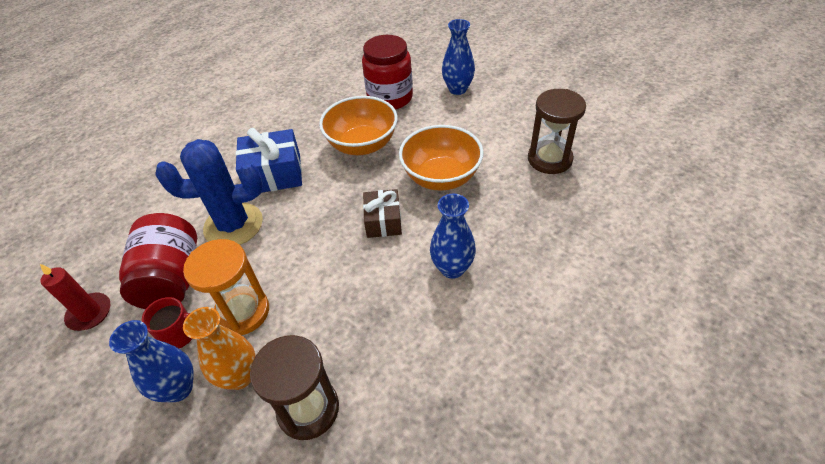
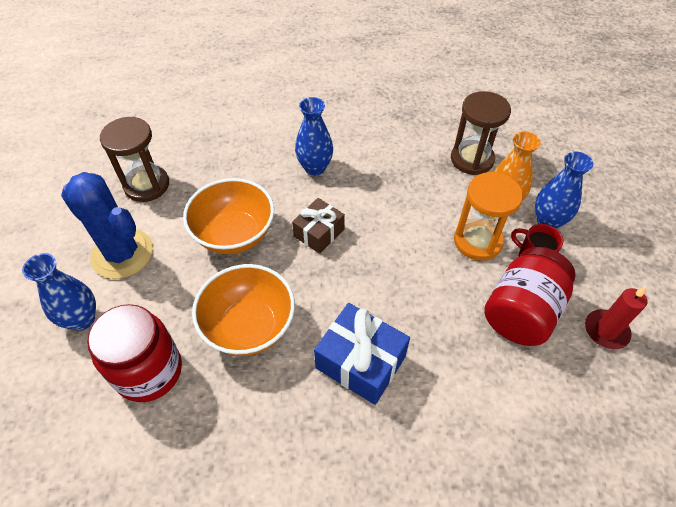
camera: 140 degrees left, 5 degrees up
(233, 225) = (439, 328): blue cactus -> blue cactus (122, 254)

